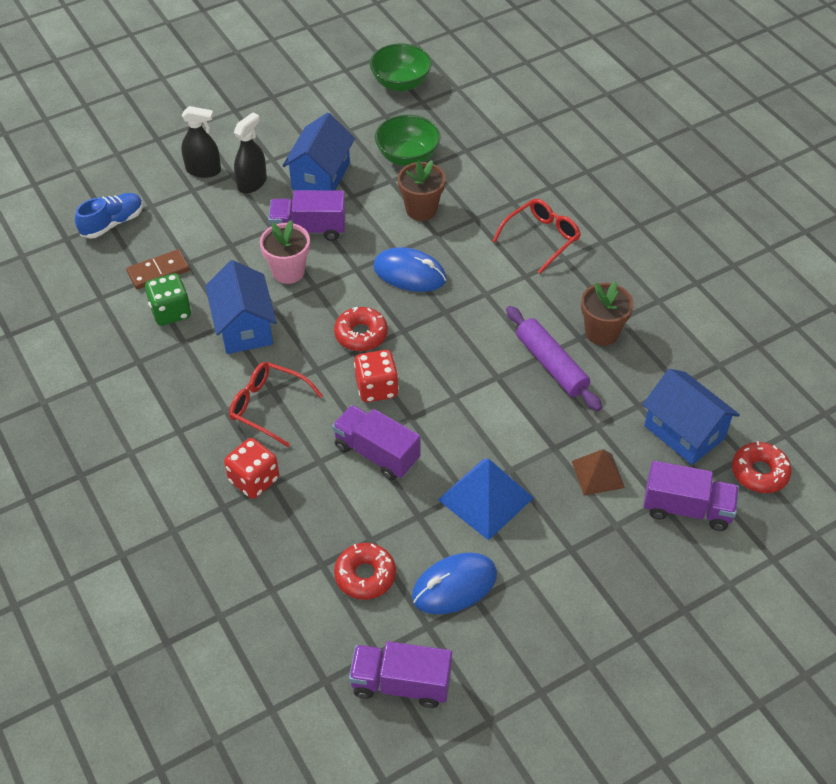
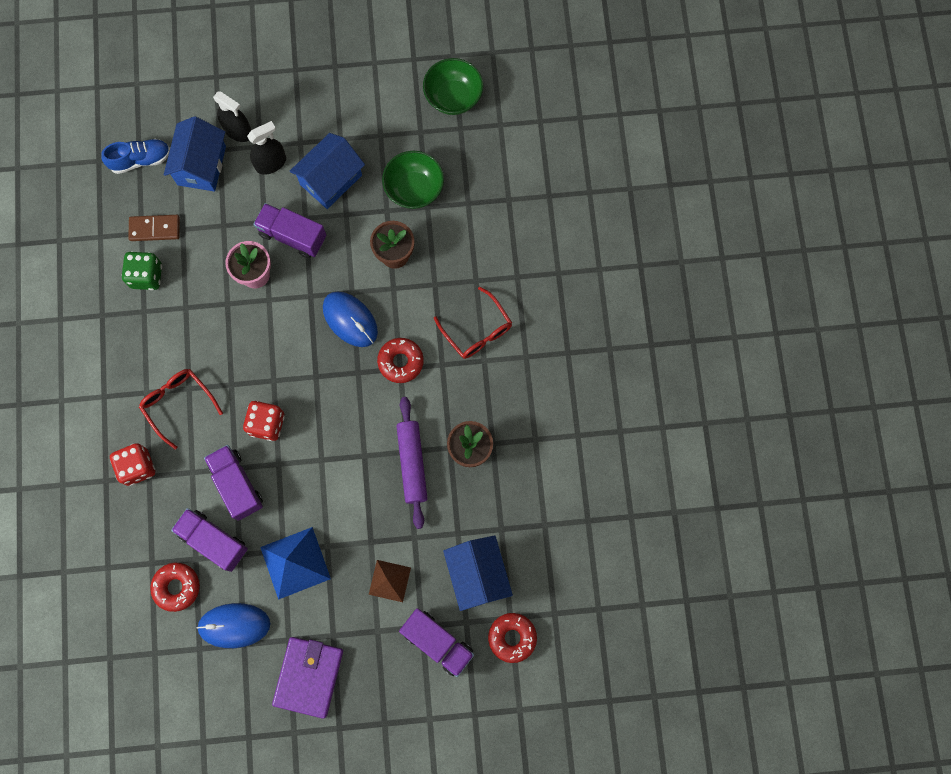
camera: 25 degrees right, 25 degrees up
(244, 327) = (195, 317): blue house -> blue house (202, 165)
(361, 334) = (281, 365): red donut -> red donut (400, 362)
(401, 684) = (158, 684): purple truck -> purple truck (214, 541)
(541, 238) = (477, 331): red glasses -> red glasses turned 75 degrees clockwise
(570, 600) = (309, 676): none -> purple wallet

